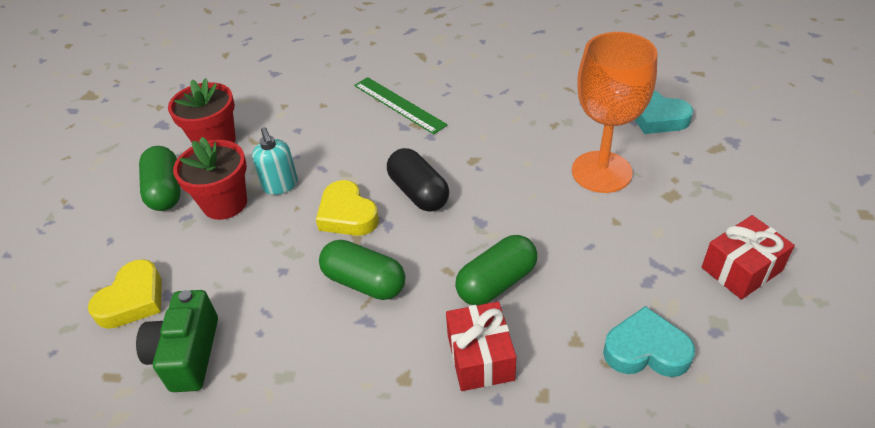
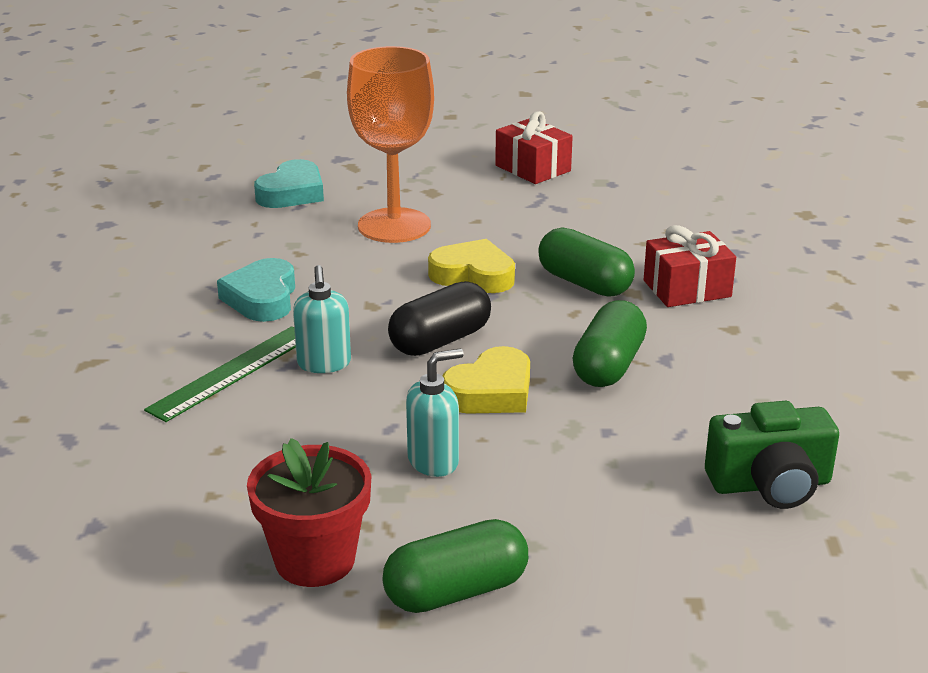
camera: 100 degrees left, 15 degrees down
(133, 300) = (703, 561): yellow heart -> yellow heart (473, 275)
(225, 203) = (481, 512): red flower pot -> none
(400, 140) = (324, 364): none -> turquoise soap dispenser
(646, 350) = (644, 212): turquoise heart -> turquoise heart (262, 298)

